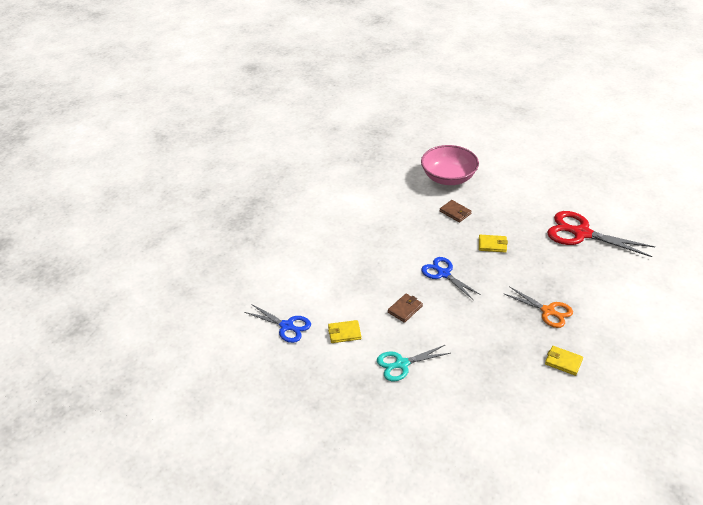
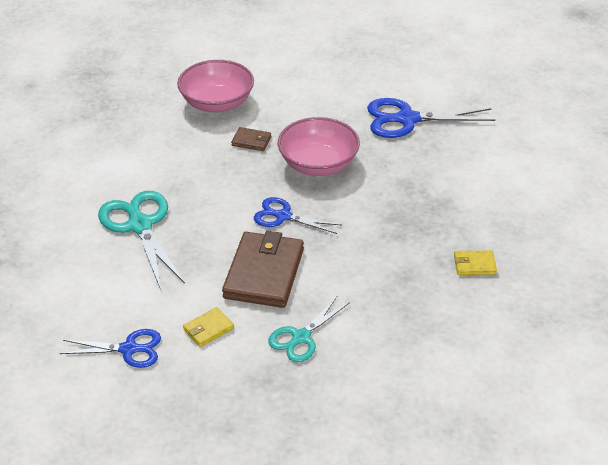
camera: 30 degrees left, 0 degrees up
(344, 245) = (140, 225): none -> turquoise scissors
(405, 309) = (264, 273): brown wallet -> brown wallet, size x2.18
(492, 245) = (318, 164): yellow wallet -> pink bowl
(548, 311) = (425, 216): orange scissors -> none
(581, 233) = (406, 119): red scissors -> blue scissors

